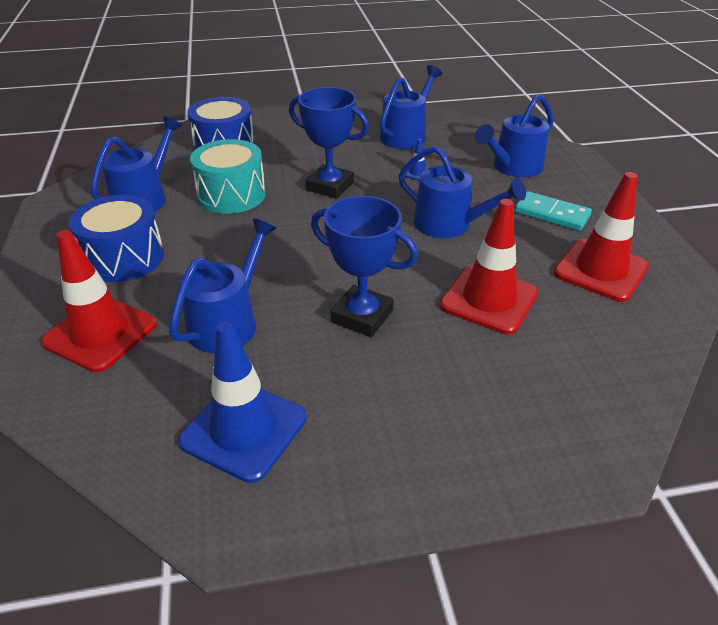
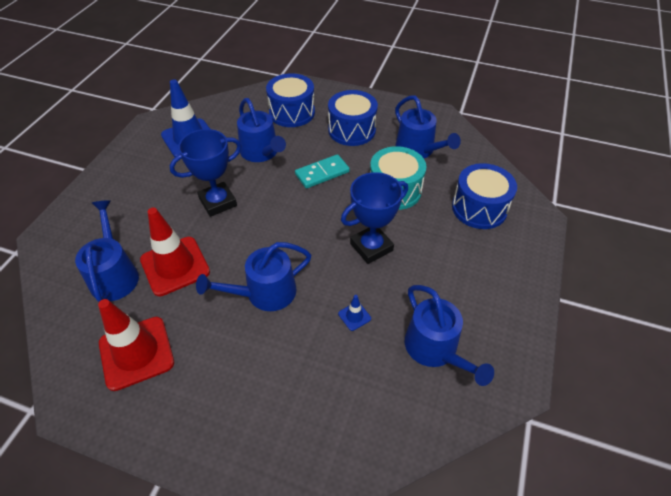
camera: 120 degrees right, 10 degrees up
(100, 333) = (292, 112): red traffic cone -> blue drum
(513, 167) = (312, 406): blue watering can -> blue watering can (114, 275)
(552, 214) = (220, 377): turquoise domino -> turquoise domino (322, 173)

